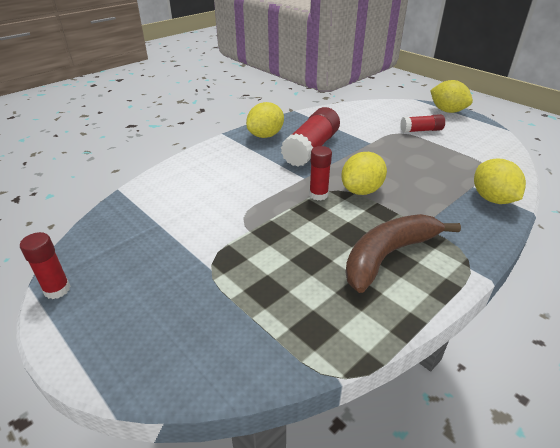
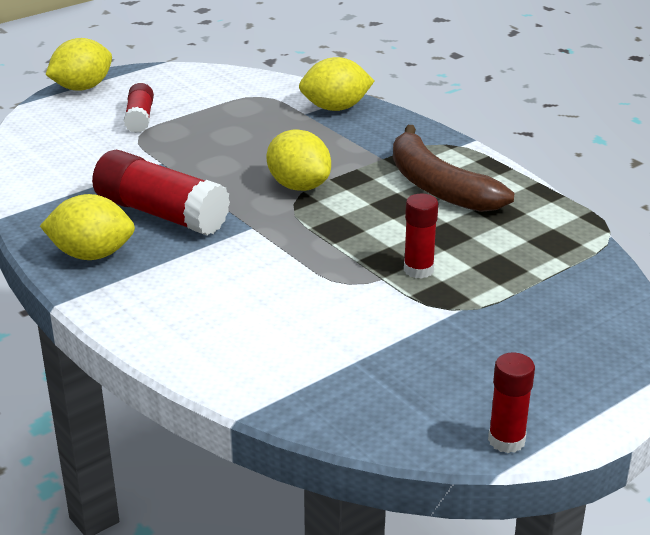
camera: 85 degrees left, 5 degrees down
(265, 135) = (92, 254): yellow lemon -> yellow lemon turned 45 degrees counterclockwise
(318, 195) = (303, 219): red glue stick -> red glue stick (418, 270)

